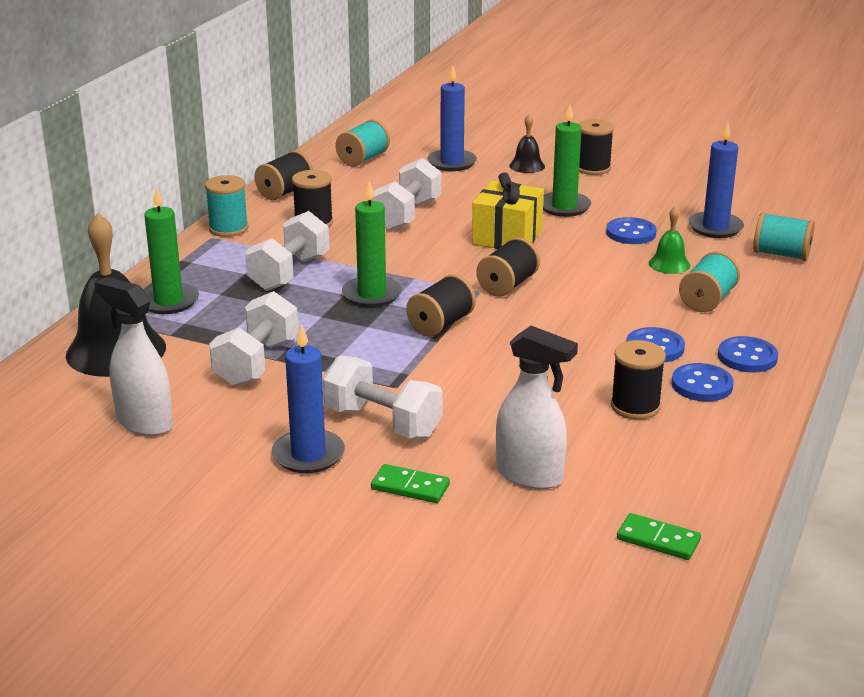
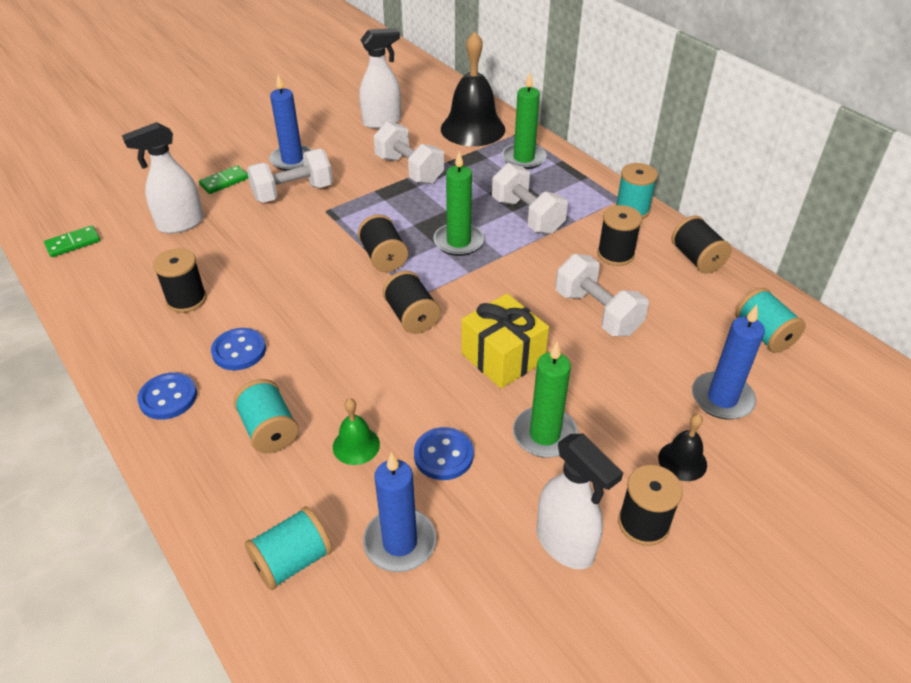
camera: 120 degrees right, 15 degrees up
(640, 184) = (565, 544): none -> white spray bottle
(702, 385) = (168, 347): blue button -> none

